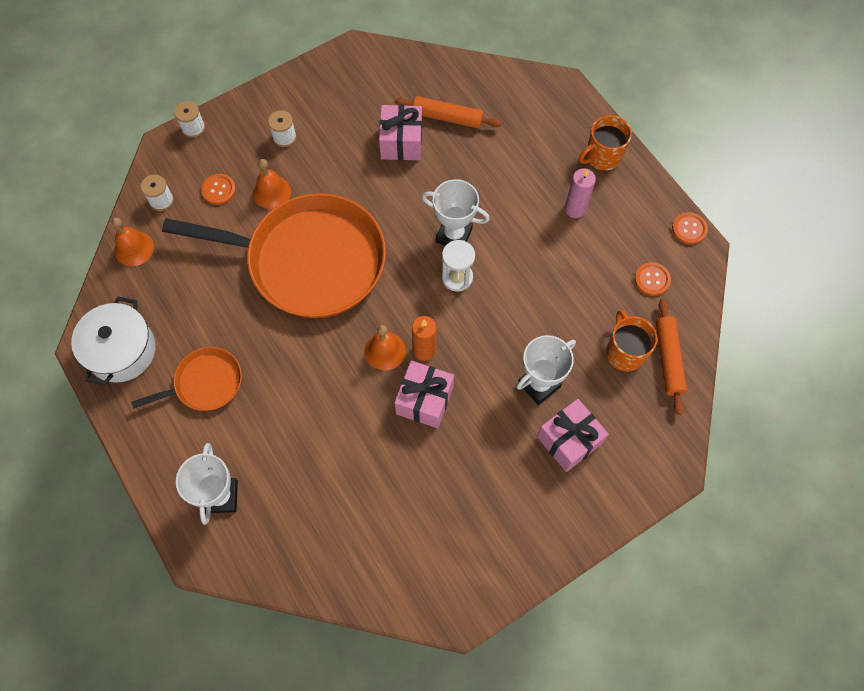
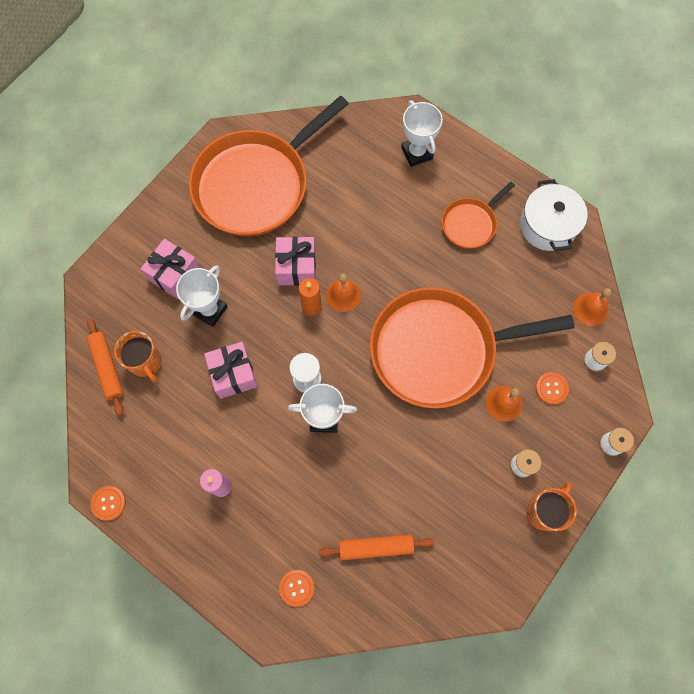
camera: 160 degrees right, 5 degrees up
(401, 142) = (409, 500): pink gift -> pink gift (233, 374)
(436, 525) = (256, 184): none -> orange pan
(602, 157) = (208, 556): orange mug -> orange mug (544, 511)
(652, 279) = (134, 437): orange button -> orange button (296, 588)

